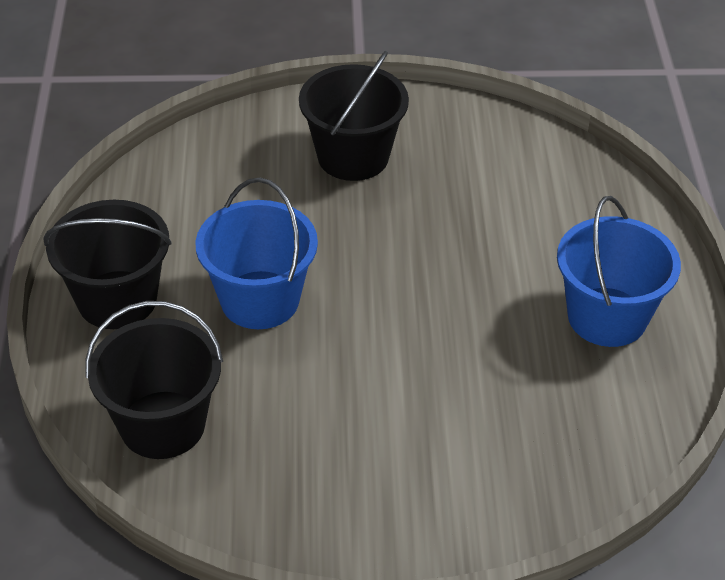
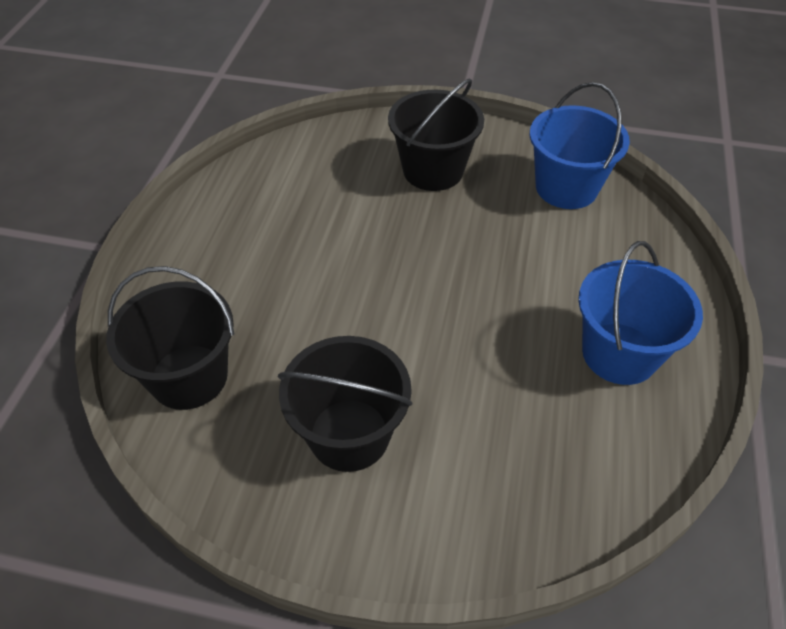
camera: 15 degrees right, 5 degrees up
(117, 300) = (197, 257): black bucket -> black bucket (349, 434)
(260, 300) = (313, 279): blue bucket -> blue bucket (566, 188)

